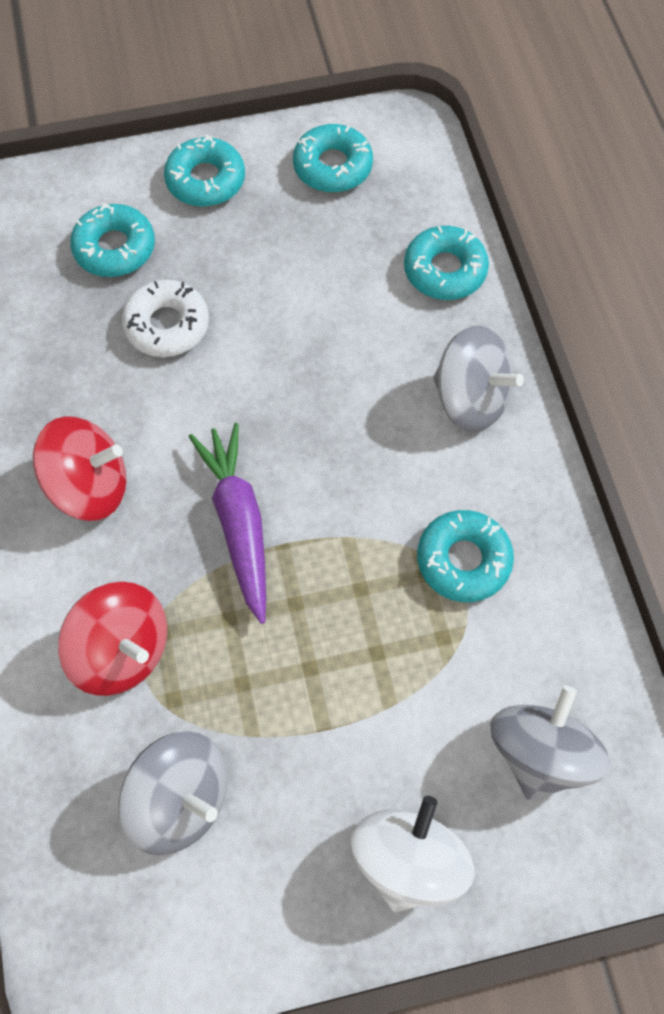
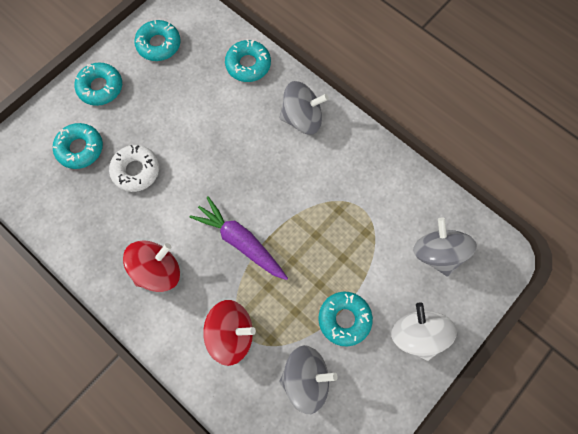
camera: 35 degrees left, 5 degrees up
(463, 560) = (350, 193): turquoise donut -> turquoise donut (344, 319)

